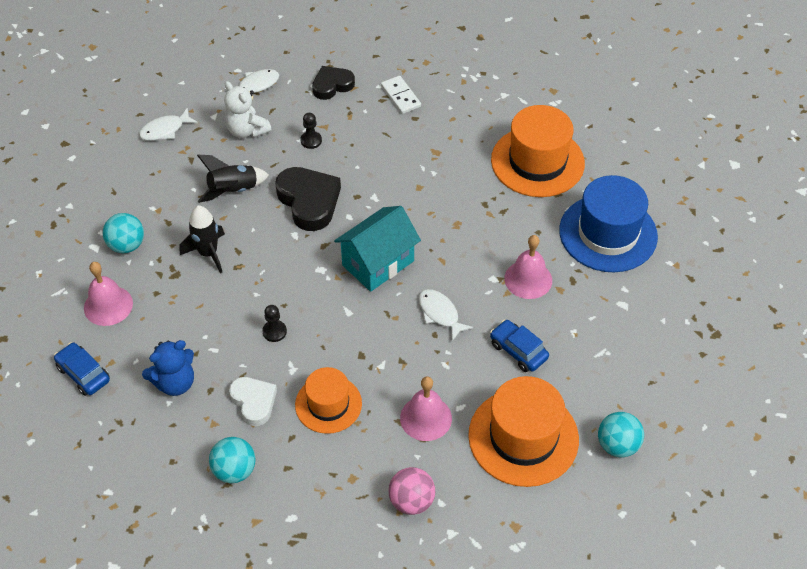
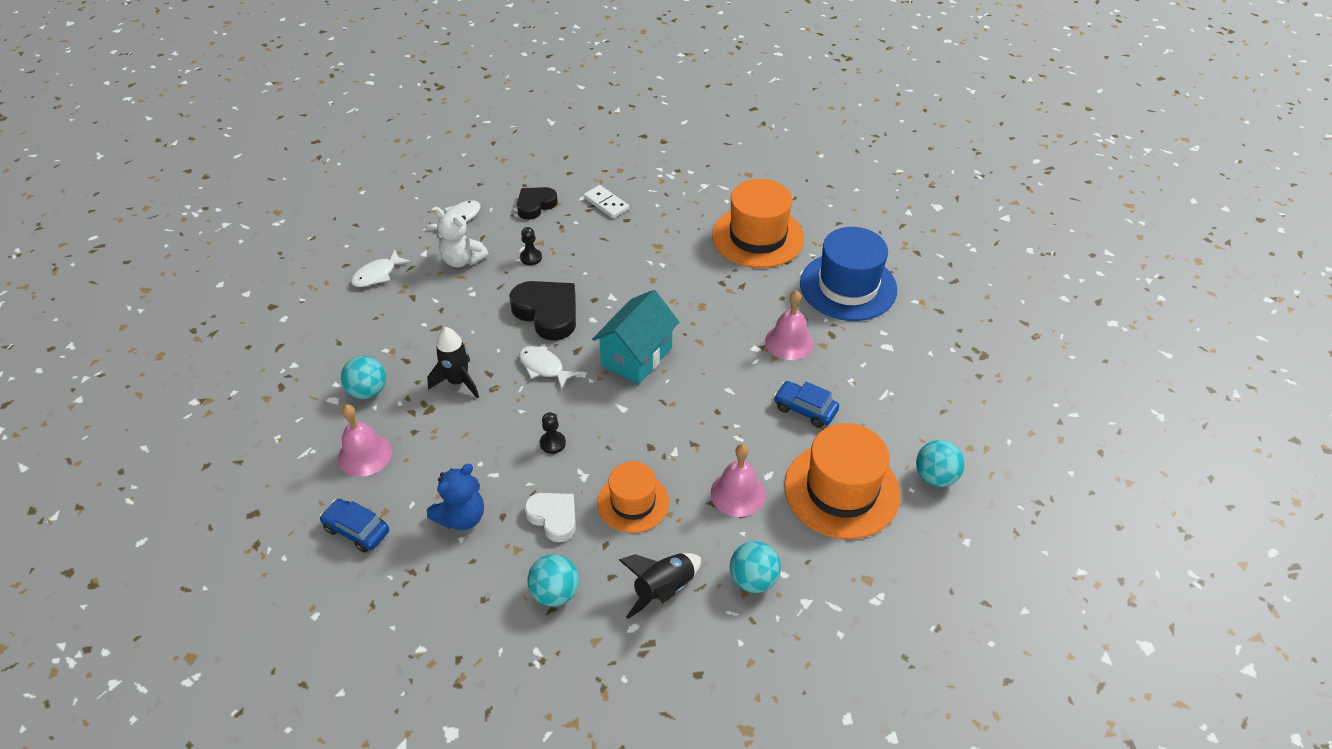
camera: 15 degrees left, 5 degrees down
(233, 190) = (466, 317): black rocket -> black rocket (664, 589)
(411, 501) = (753, 579): pink ball -> turquoise ball
(440, 314) = (715, 391): white fish -> white fish (543, 367)

